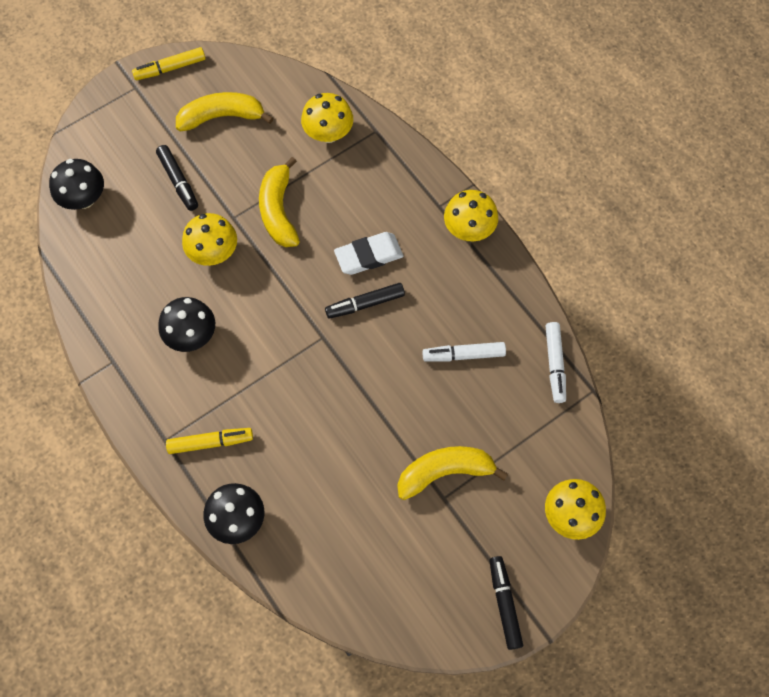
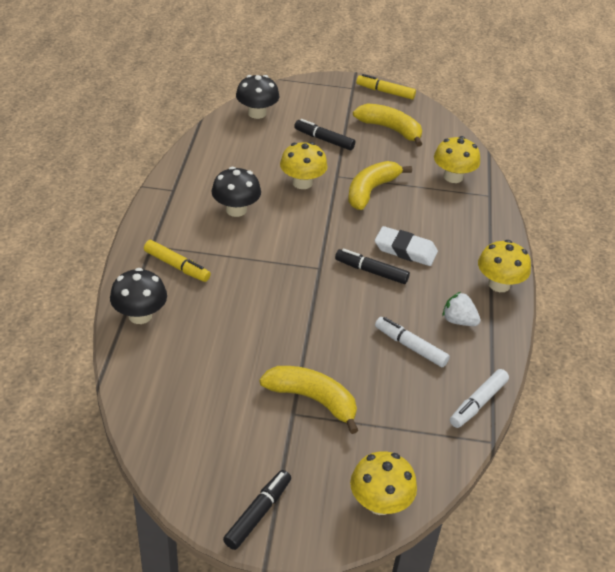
camera: 40 degrees right, 25 degrees down
(178, 181) = (324, 140): black marker -> black marker turned 105 degrees clockwise
(473, 296) = (458, 321): none -> white strawberry

